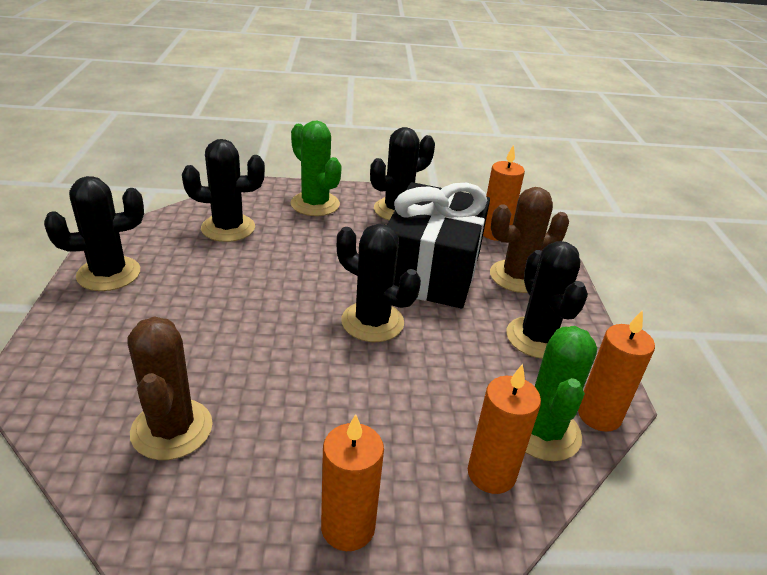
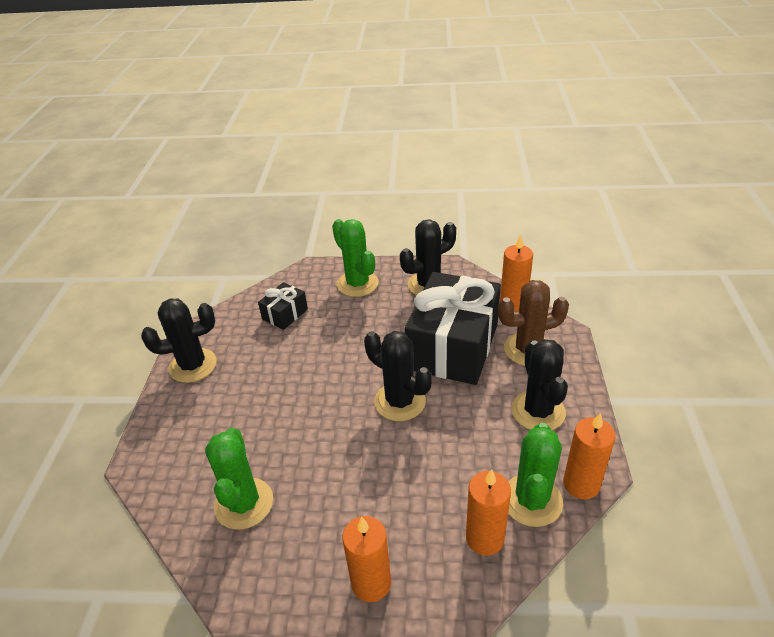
camera: 10 degrees right, 5 degrees up
(172, 429) = (244, 503): brown cactus -> green cactus
(228, 228) = (285, 314): black cactus -> black gift

